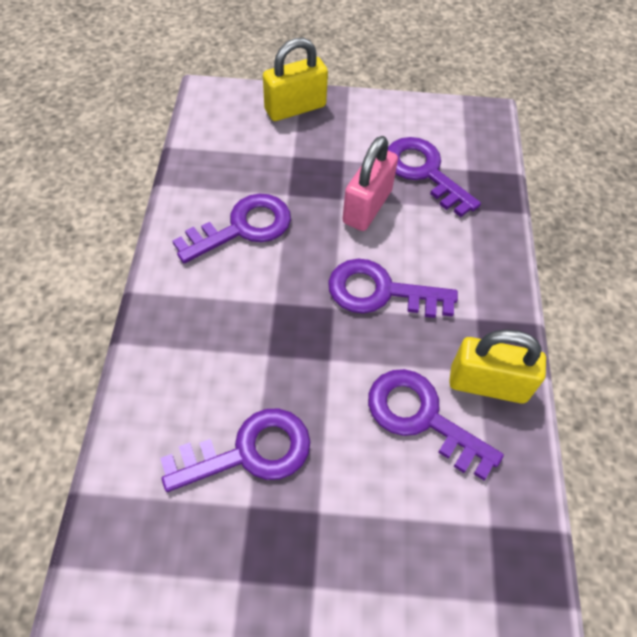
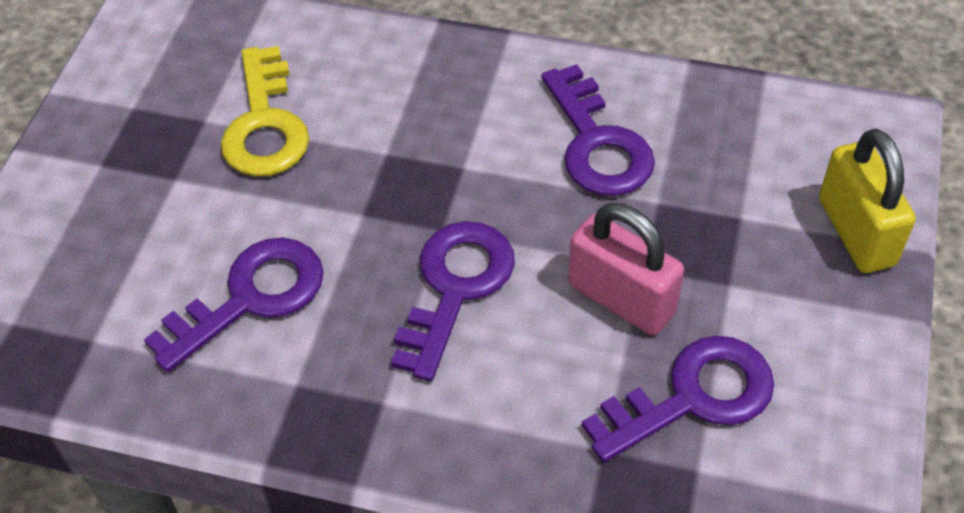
camera: 105 degrees right, 5 degrees down
(248, 452) = (265, 124): purple key -> yellow key
(488, 384) = (273, 387): yellow padlock -> none

